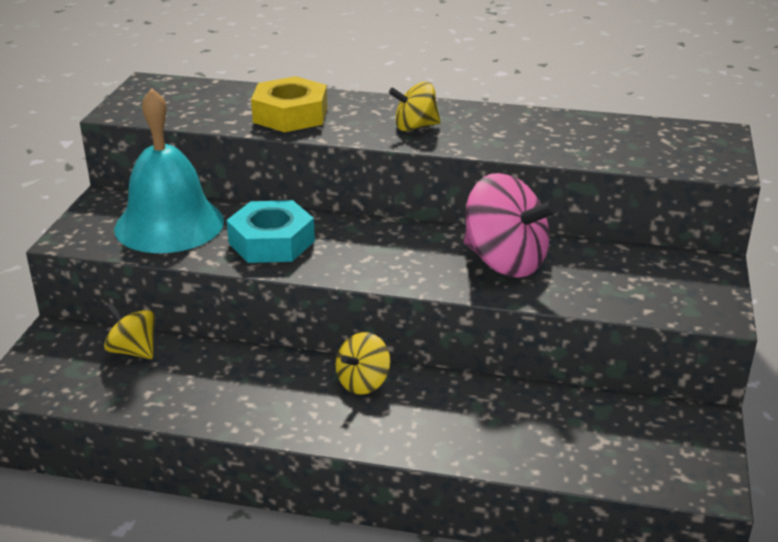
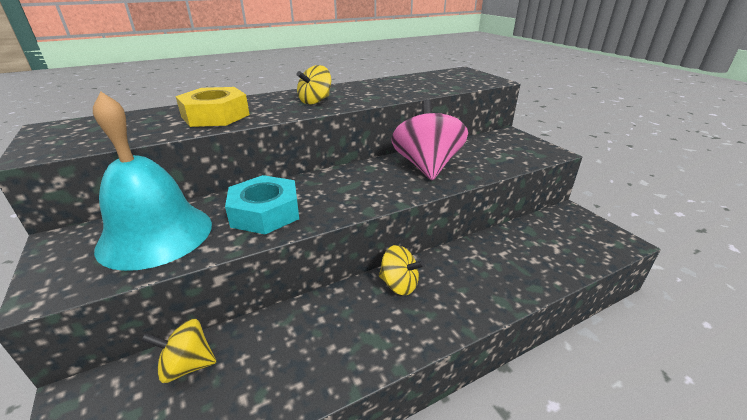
camera: 40 degrees left, 0 degrees up
(363, 383) = (399, 285): yellow spinning top -> yellow spinning top turned 60 degrees counterclockwise
(504, 262) = (427, 166): pink spinning top -> pink spinning top turned 90 degrees counterclockwise

